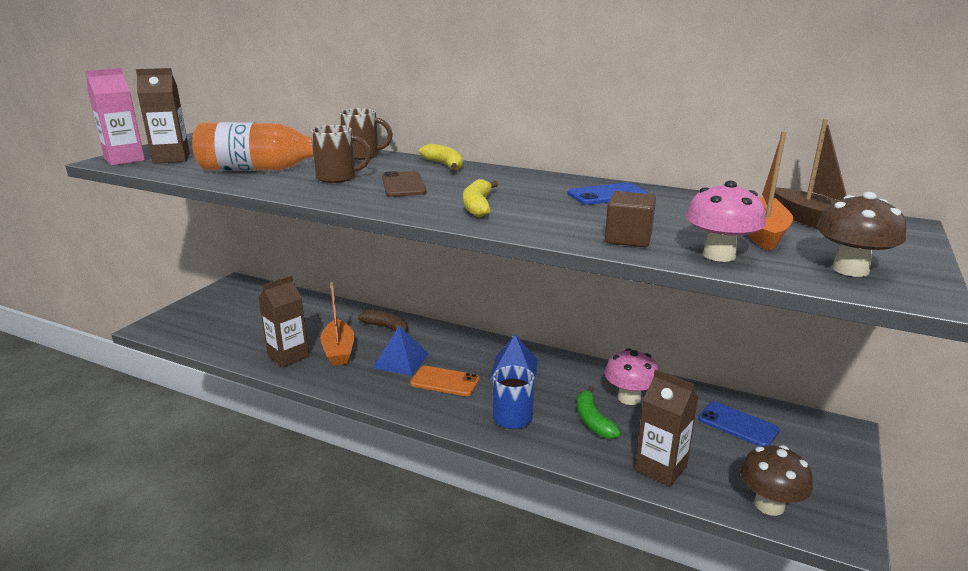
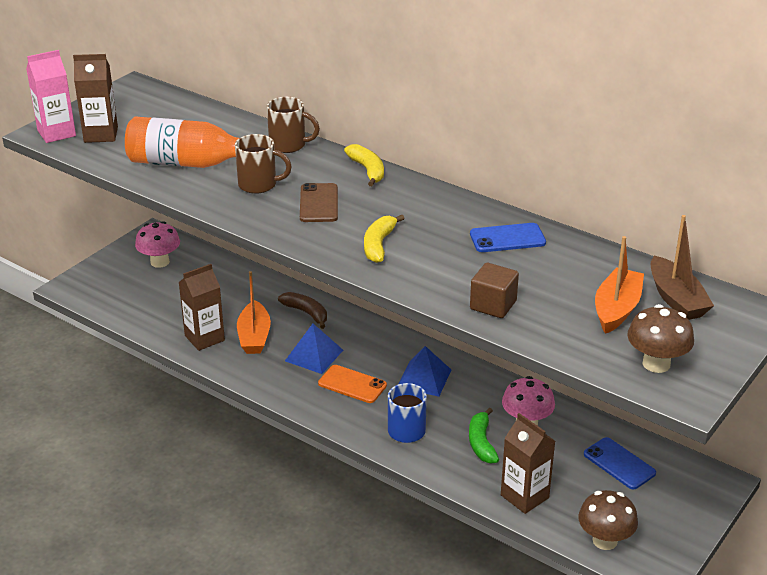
camera: 10 degrees right, 10 degrees up
(719, 255) = (558, 334): pink mushroom -> pink mushroom (160, 262)

